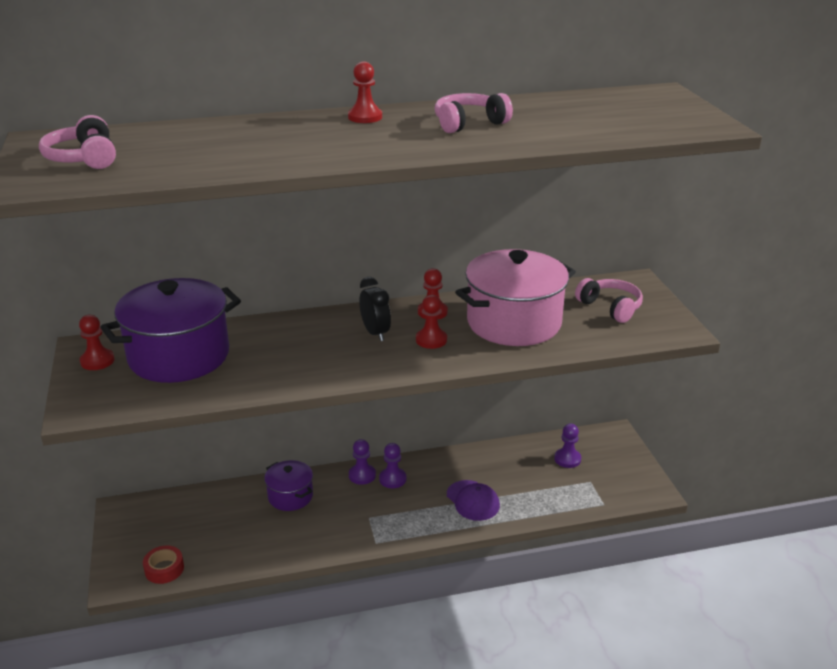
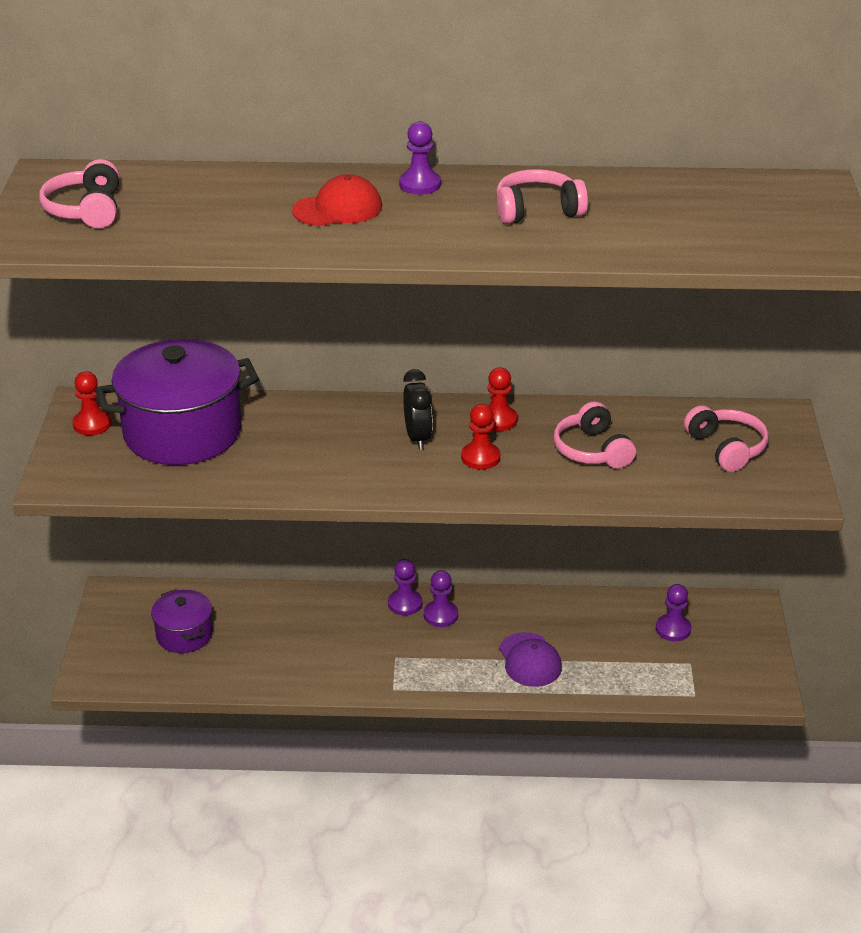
camera: 15 degrees right, 5 degrees up
(164, 569) = (143, 673): red tape -> none
(290, 496) = (310, 614): purple pot -> purple pot (184, 635)
(306, 137) = (338, 209): none -> red cap
(365, 117) = (420, 184): red pawn -> purple pawn
(514, 323) = (592, 450): pink pot -> pink headphones

